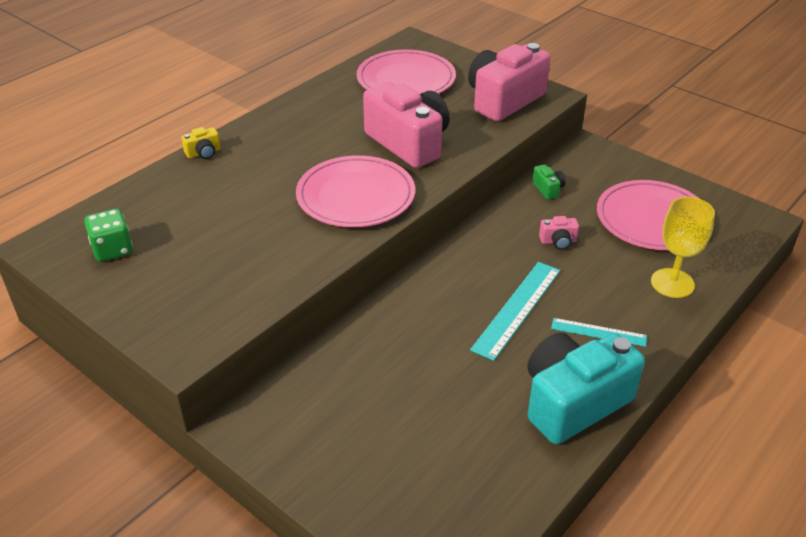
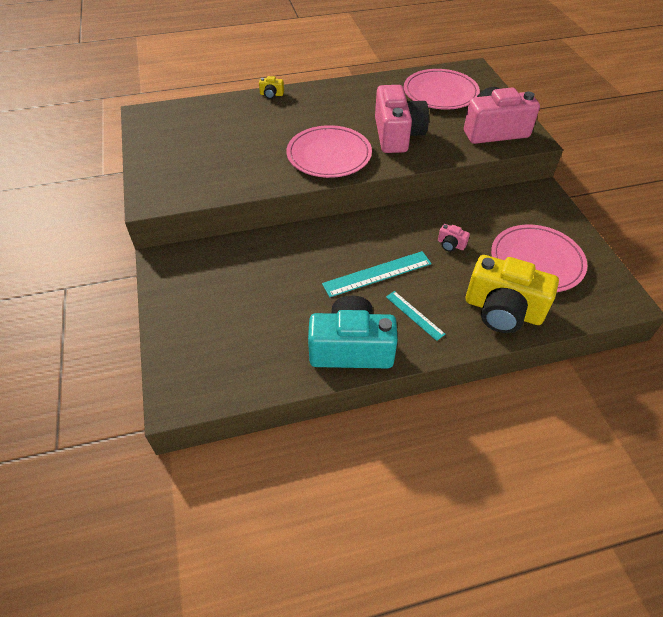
camera: 35 degrees right, 10 degrees up
(112, 249) = (172, 130): green dice -> none
(548, 189) = (481, 207): green camera -> none
(672, 283) = (503, 310): yellow goblet -> yellow camera

